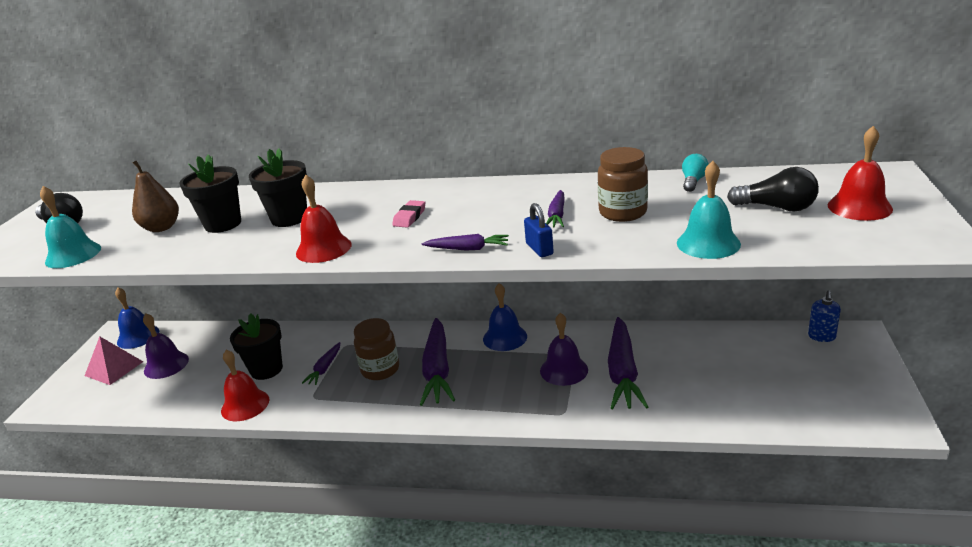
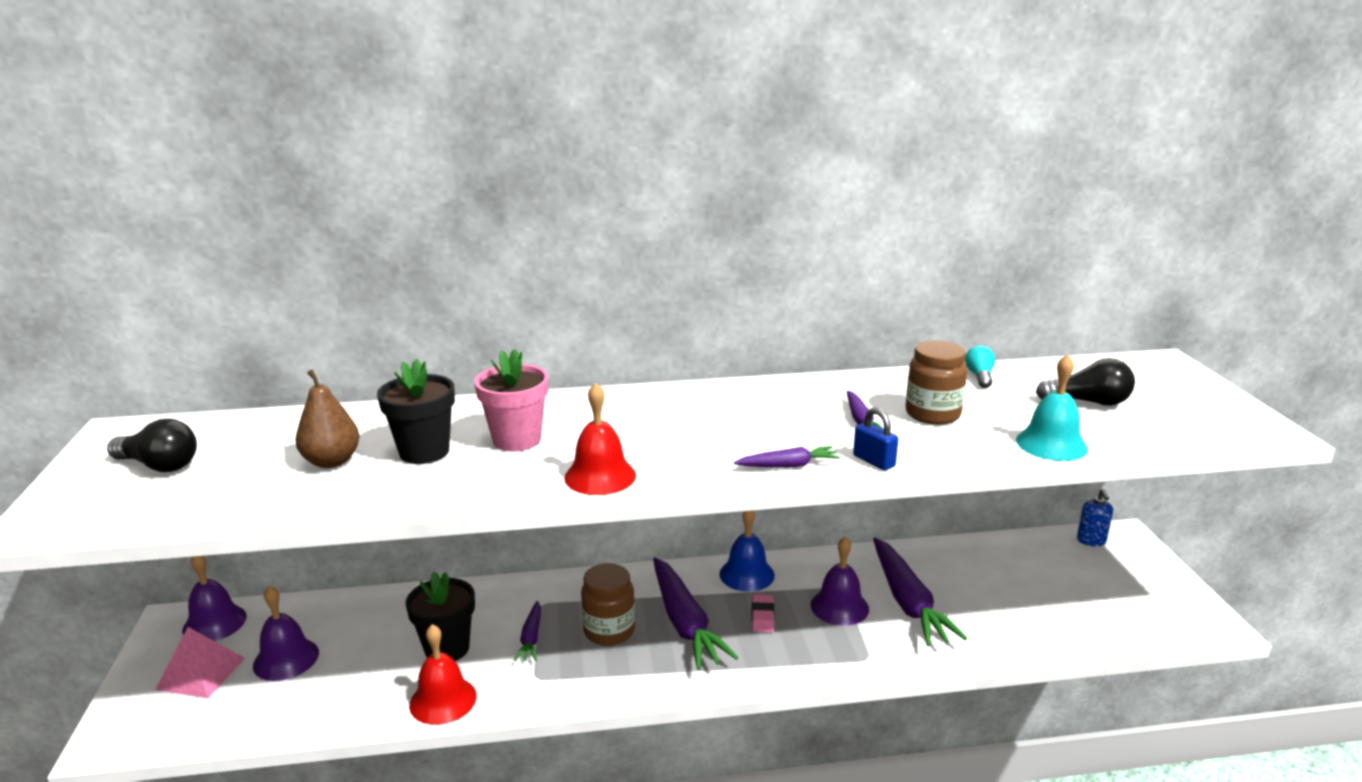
camera: 20 degrees left, 5 degrees down
(73, 255) = (218, 507): turquoise bell -> none
(138, 336) = (214, 623): blue bell -> purple bell
(289, 218) = (517, 440): black flower pot -> pink flower pot
(409, 217) = (681, 431): pink eraser -> pink eraser (762, 617)
(859, 207) = (1167, 398): red bell -> none

